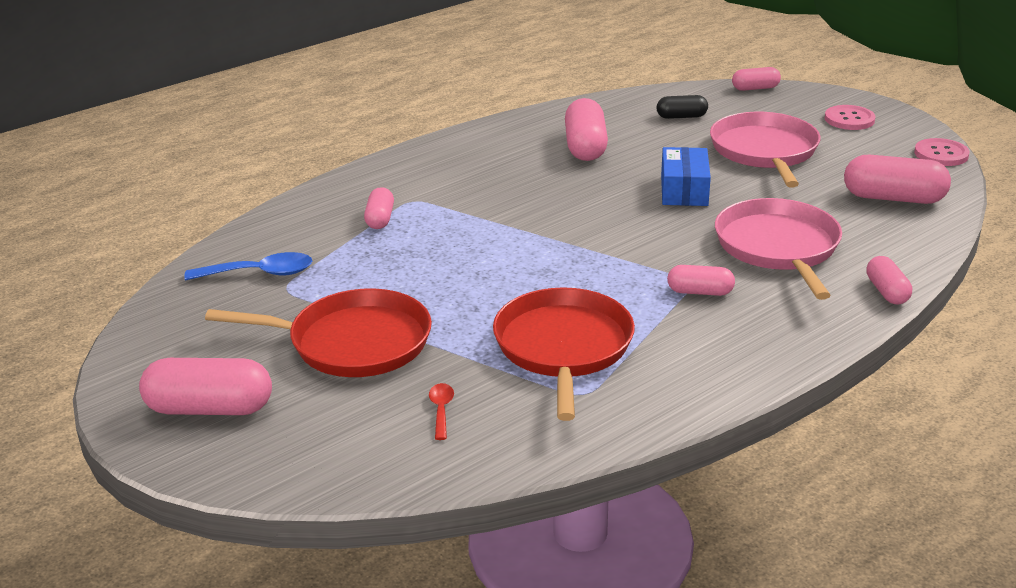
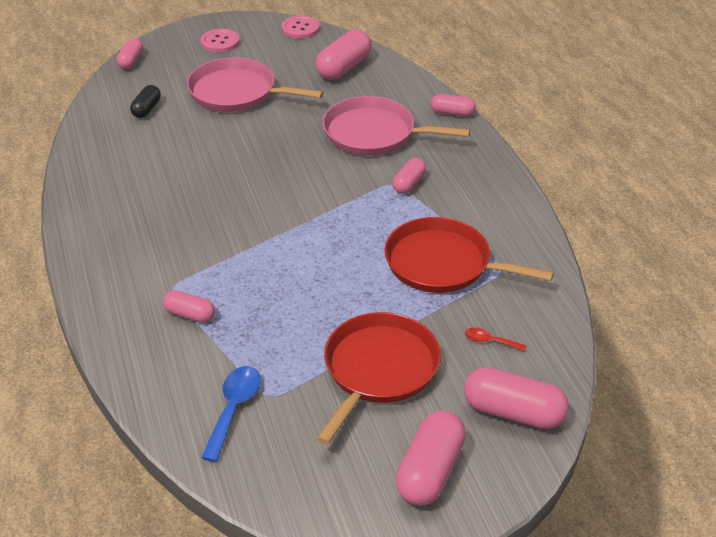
camera: 70 degrees left, 10 degrees up
(585, 147) = (155, 170): pink capsule -> pink capsule (513, 412)
(684, 190) = (265, 146): blue box -> none

